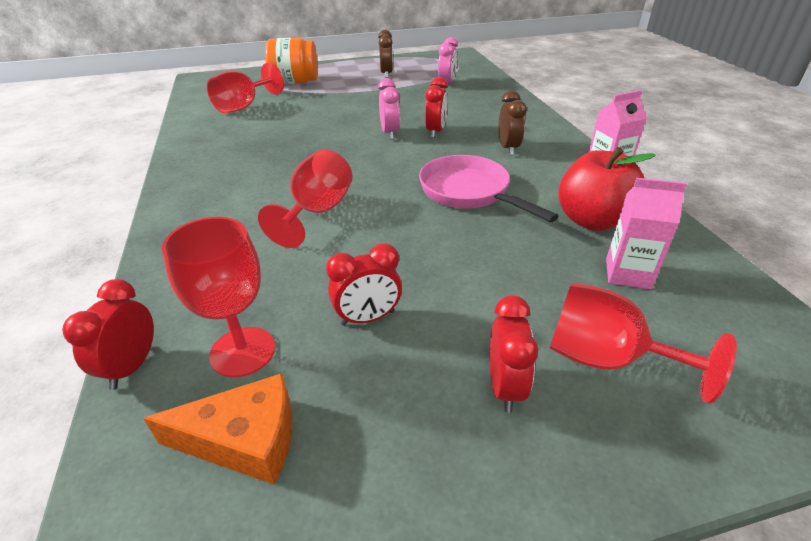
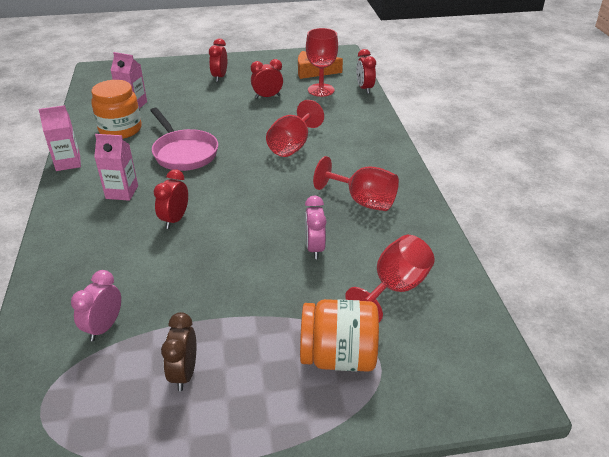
camera: 175 degrees left, 0 degrees up
(132, 366) = (364, 88): red clock -> red clock turned 150 degrees clockwise
(390, 133) = (222, 221): pink clock -> pink clock (314, 248)
(508, 148) = (122, 192): brown clock -> pink carton
(592, 220) = (120, 130): red apple -> orange jar
(606, 359) = (175, 81): red goblet -> red goblet (363, 201)

